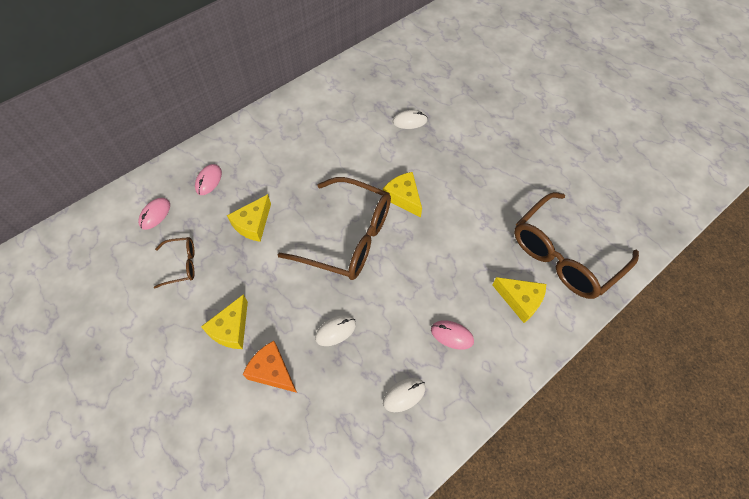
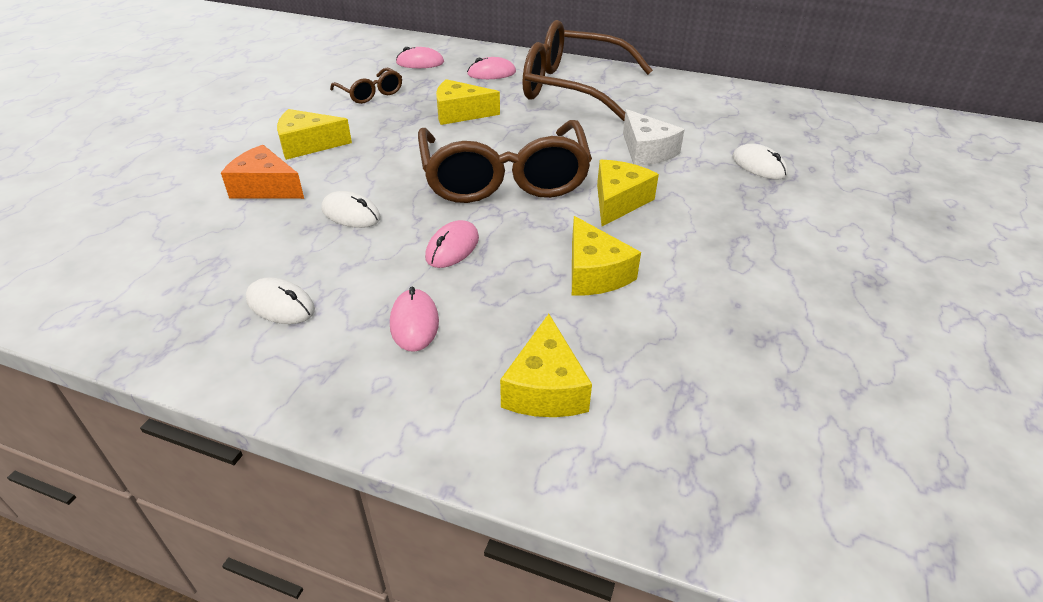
camera: 60 degrees right, 20 degrees down
(272, 371) = (265, 187): orange cheese -> orange cheese turned 75 degrees counterclockwise
(364, 157) = (646, 151): none -> white cheese
(400, 292) = (452, 248): none -> pink mouse
(455, 241) = (594, 273): none -> yellow cheese
(564, 255) = (704, 424): brown glasses -> brown glasses (572, 88)

